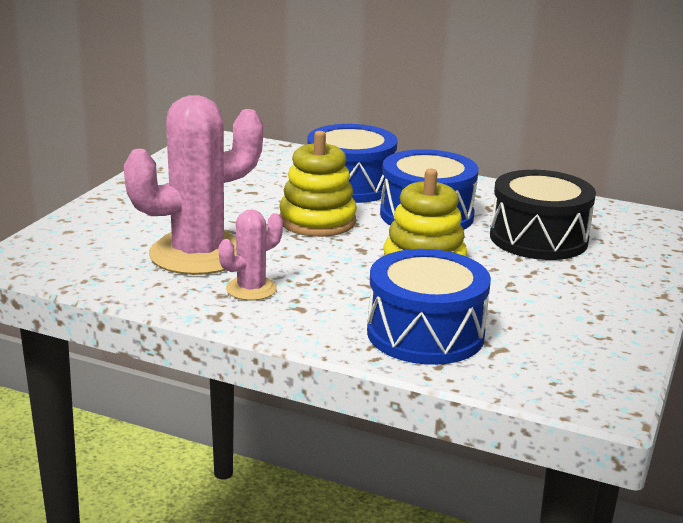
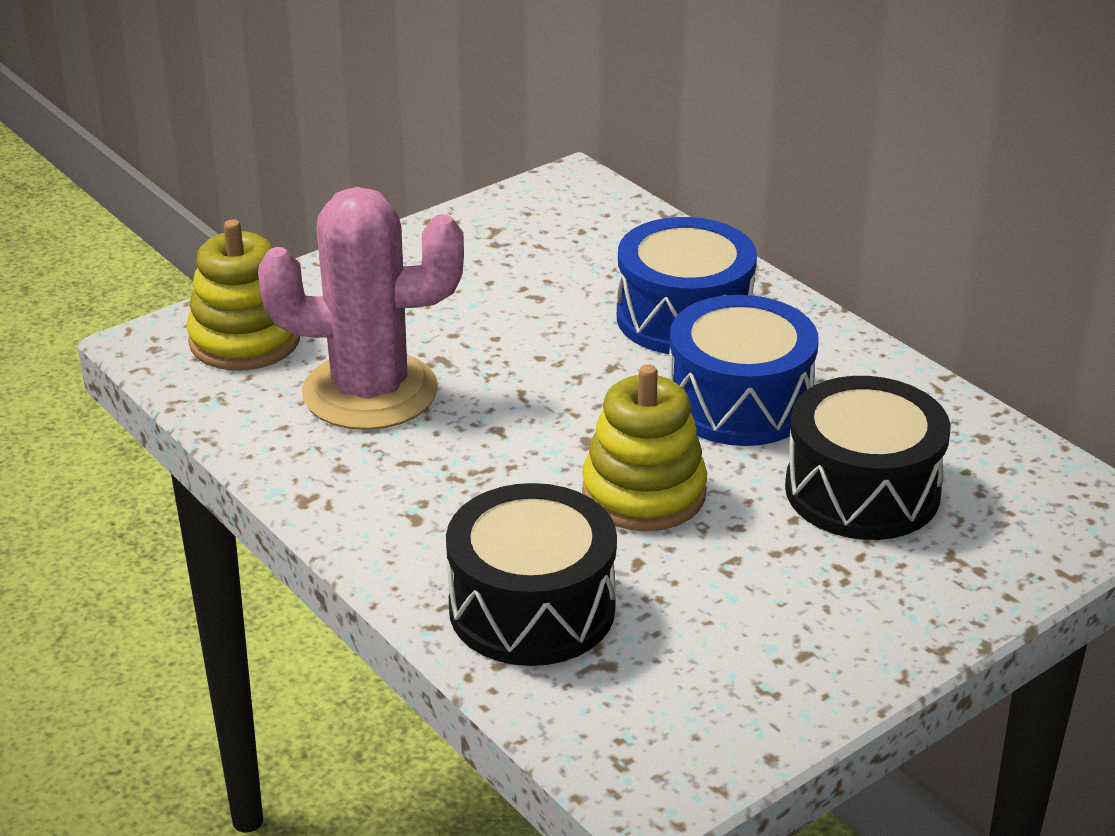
camera: 30 degrees right, 10 degrees up
(251, 289) = (383, 469): pink cactus -> none
(317, 221) = (574, 374): yellow stacking toy -> yellow stacking toy (245, 340)
(425, 333) = (532, 608): blue drum -> black drum

